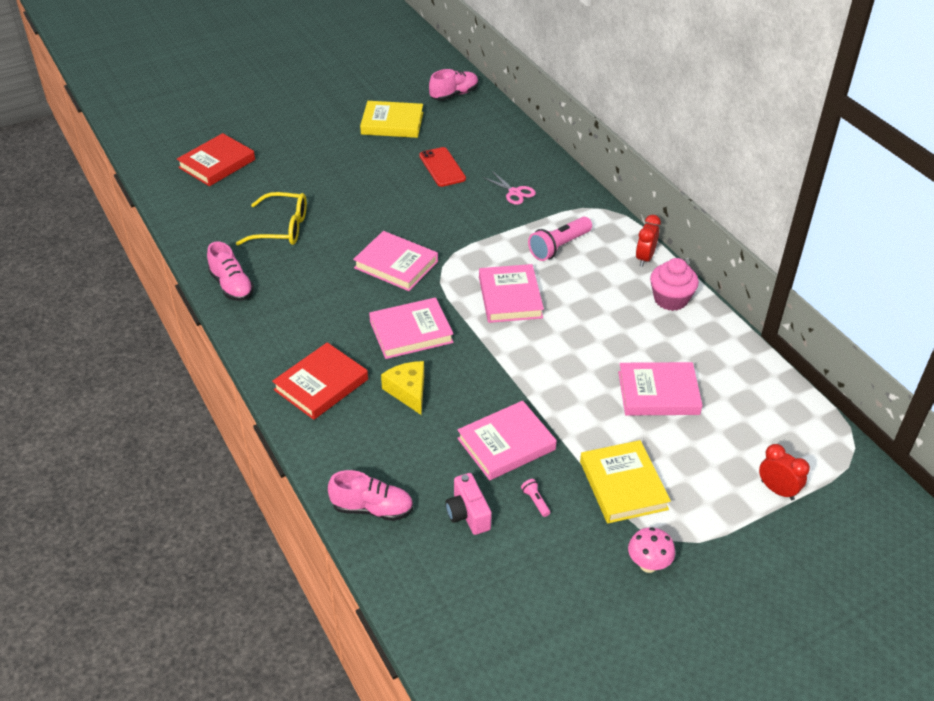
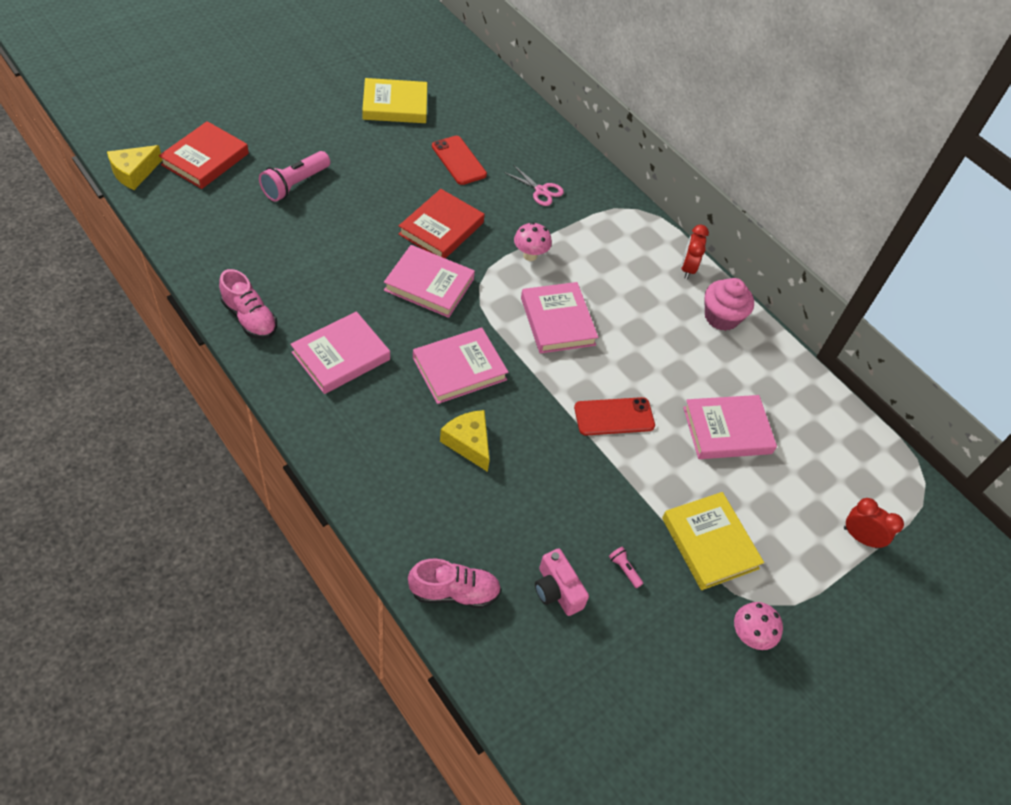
camera: 15 degrees left, 10 degrees up
(154, 173) = (134, 173): none -> yellow cheese
(282, 228) = (294, 242): yellow glasses -> none
(321, 384) = (372, 440): red book -> red book (441, 228)
(454, 95) = (456, 68): pink shoe -> none
(494, 244) = (530, 255): none -> pink mushroom
(506, 444) = (583, 502): pink book -> pink book (341, 356)
(549, 377) = (614, 417): none -> red phone
(559, 247) = (598, 257): pink flashlight -> pink flashlight (295, 184)

